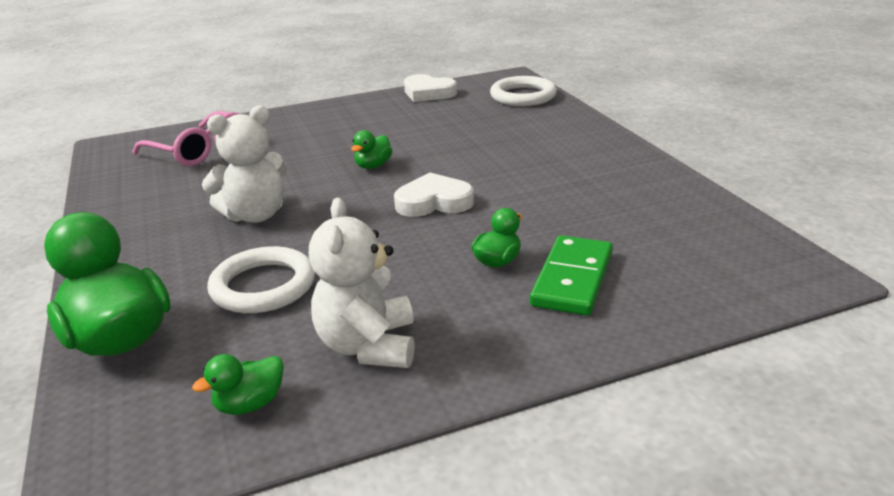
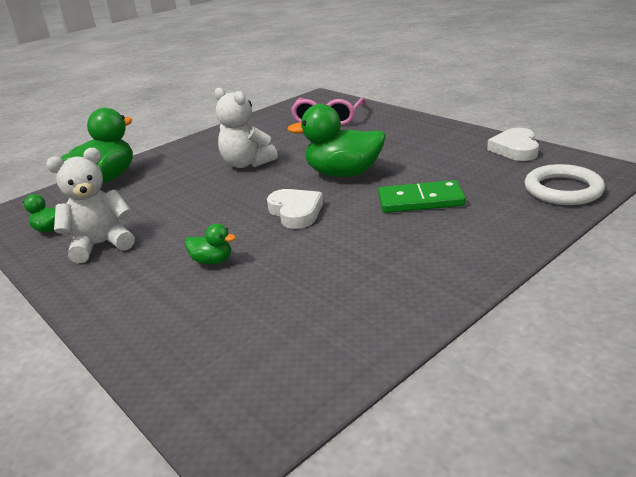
camera: 70 degrees right, 0 degrees up
(263, 286) = (162, 194): white ring -> none
(373, 166) = (343, 174): green duck -> green duck, size x2.11
(573, 279) = (194, 299): green domino -> green domino (420, 201)

